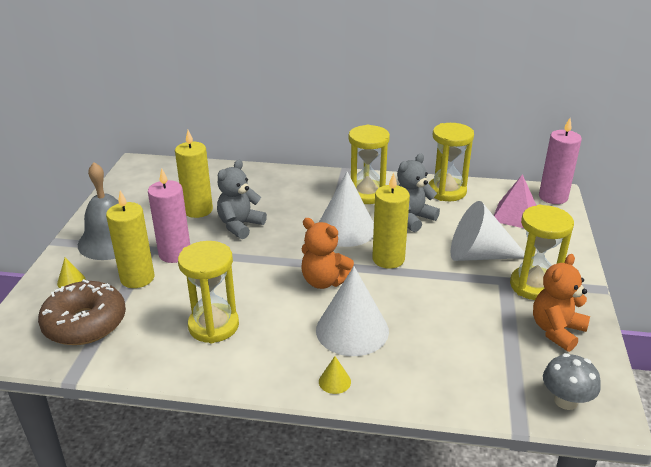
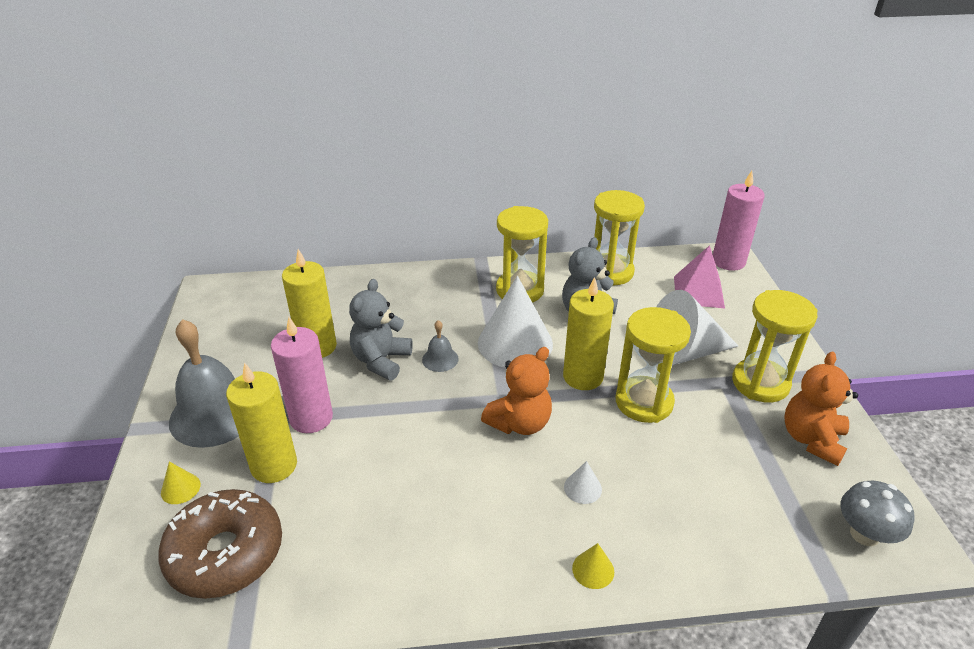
camera: 15 degrees left, 5 degrees up
(213, 326) = (405, 519): yellow hourglass -> yellow hourglass (644, 402)
(284, 231) = (440, 359): none -> grey bell
(324, 281) = (520, 423): orange teddy bear -> orange teddy bear turned 60 degrees counterclockwise
(352, 330) = (582, 488): white cone -> white cone, size x0.41

